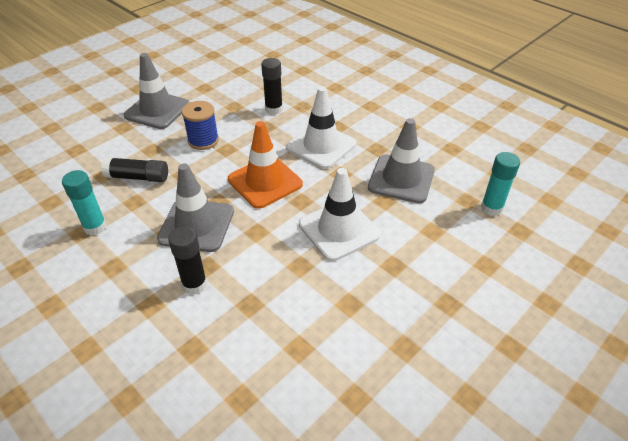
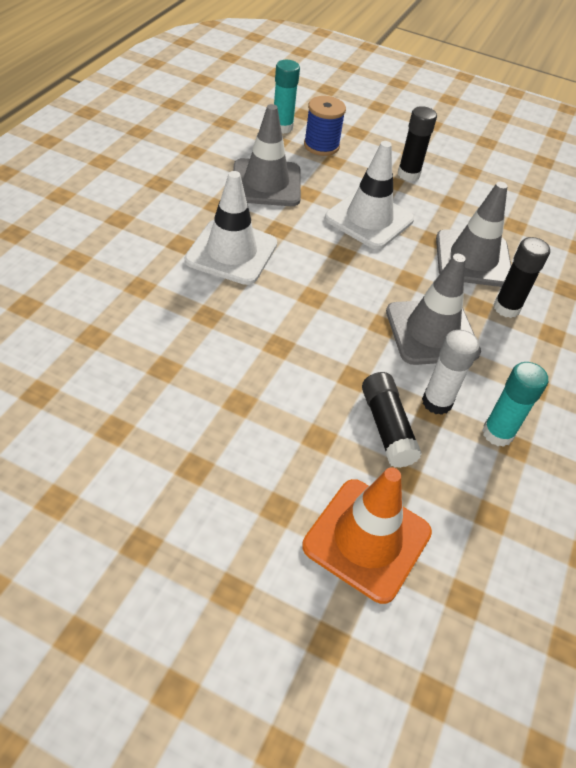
camera: 115 degrees left, 5 degrees up
(138, 206) = (437, 402): none -> white glue stick
(157, 110) = (211, 475): grey traffic cone -> grey traffic cone (473, 259)
(203, 140) = (270, 378): blue spool -> blue spool (321, 146)
(265, 182) = (326, 290): orange traffic cone -> orange traffic cone (367, 539)
(274, 109) = (159, 316): black glue stick -> black glue stick (408, 174)

